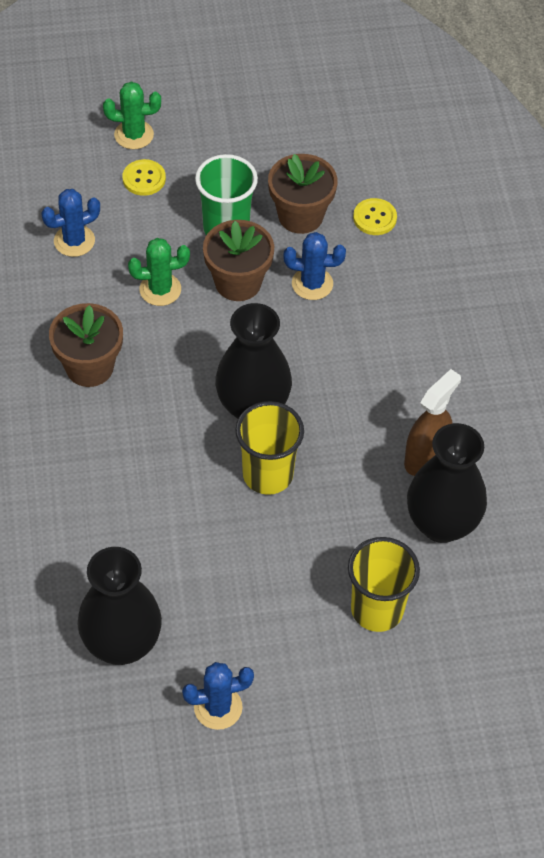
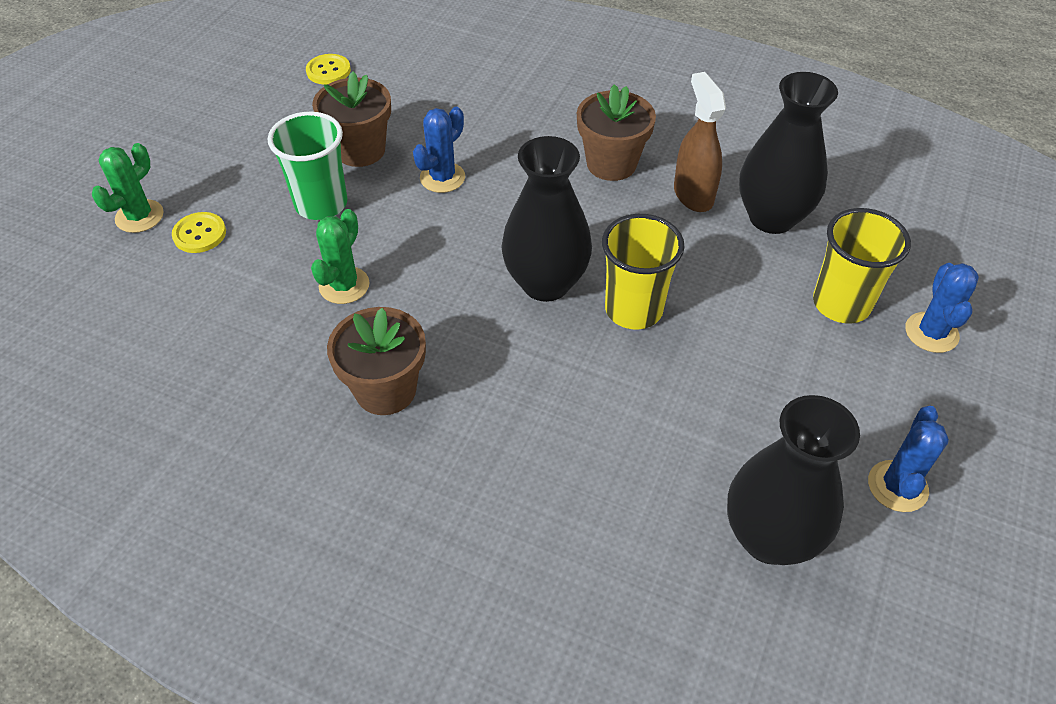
camera: 55 degrees left, 5 degrees down
(74, 241) = (214, 325): blue cactus -> blue cactus (931, 333)
(238, 282) = (392, 225): brown flower pot -> brown flower pot (611, 164)
(374, 218) = (411, 108): yellow button -> yellow button (328, 71)

